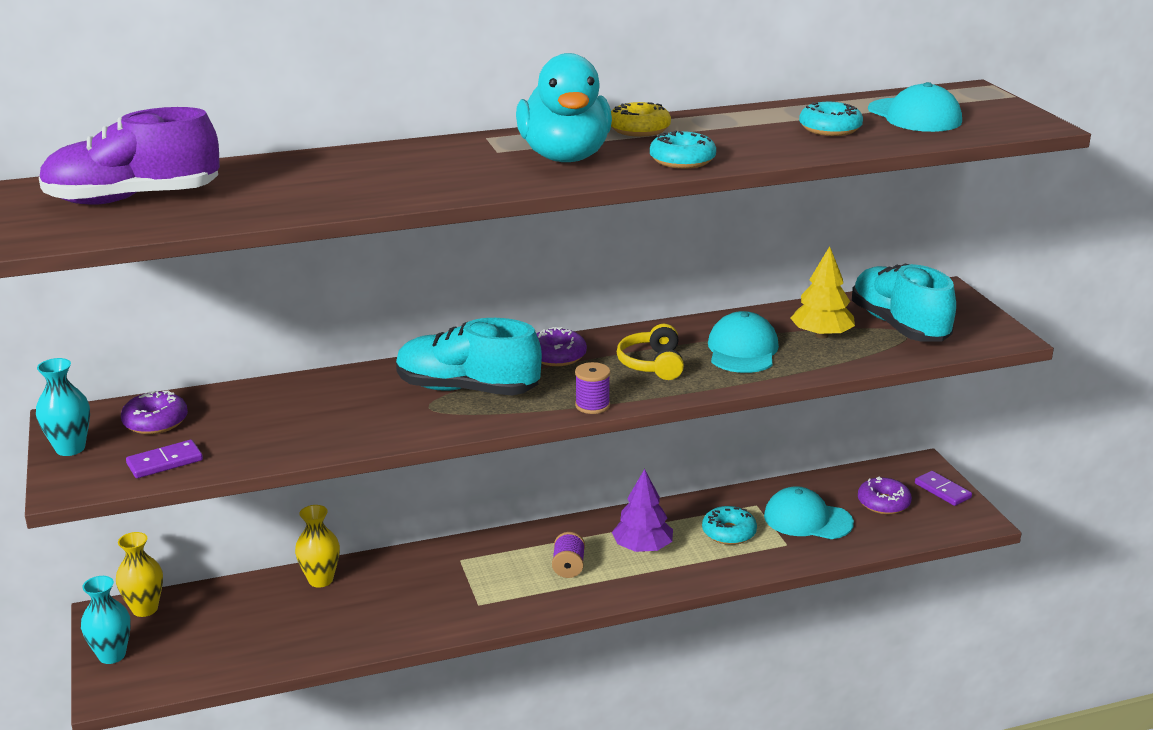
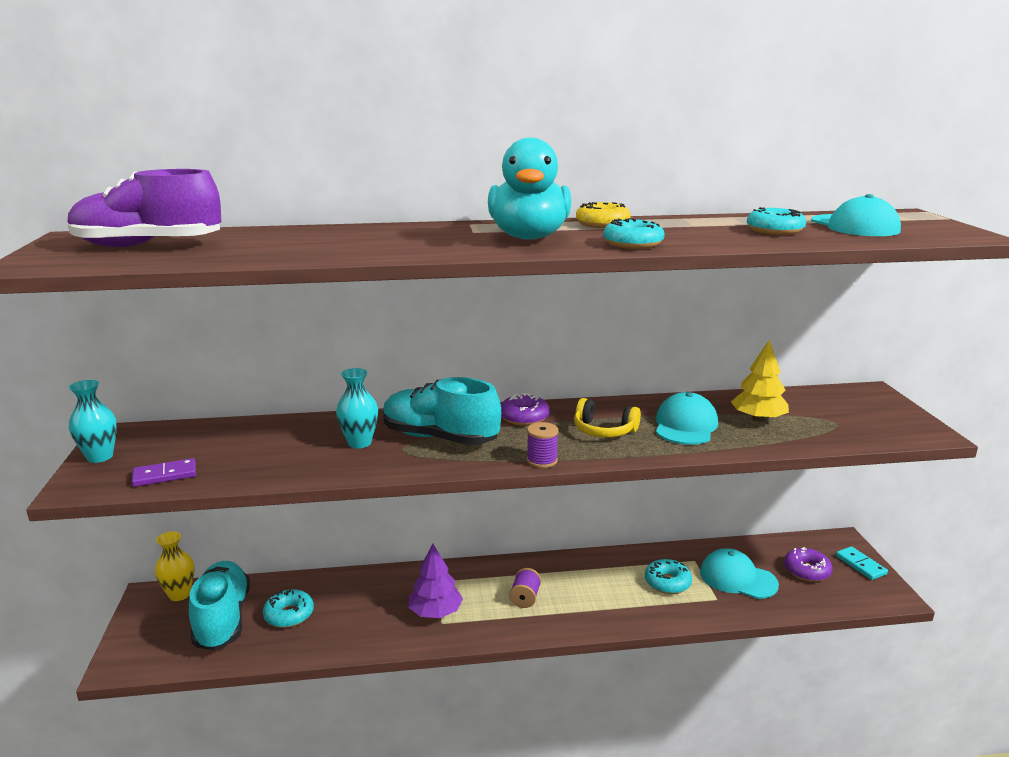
camera: 10 degrees right, 5 degrees down
(112, 655) = (136, 632): turquoise vase -> turquoise vase (359, 443)
(155, 422) = (178, 442): purple donut -> none
(292, 616) = (289, 615): none -> turquoise donut
(320, 580) = (322, 586): yellow vase -> none
(642, 548) = (591, 588): purple tree -> purple tree (435, 612)
(652, 364) = (604, 430): yellow headphones -> yellow headphones turned 75 degrees counterclockwise
(899, 326) = (829, 417): turquoise shoe -> turquoise shoe (222, 619)
(942, 490) = (860, 565): purple domino -> turquoise domino

